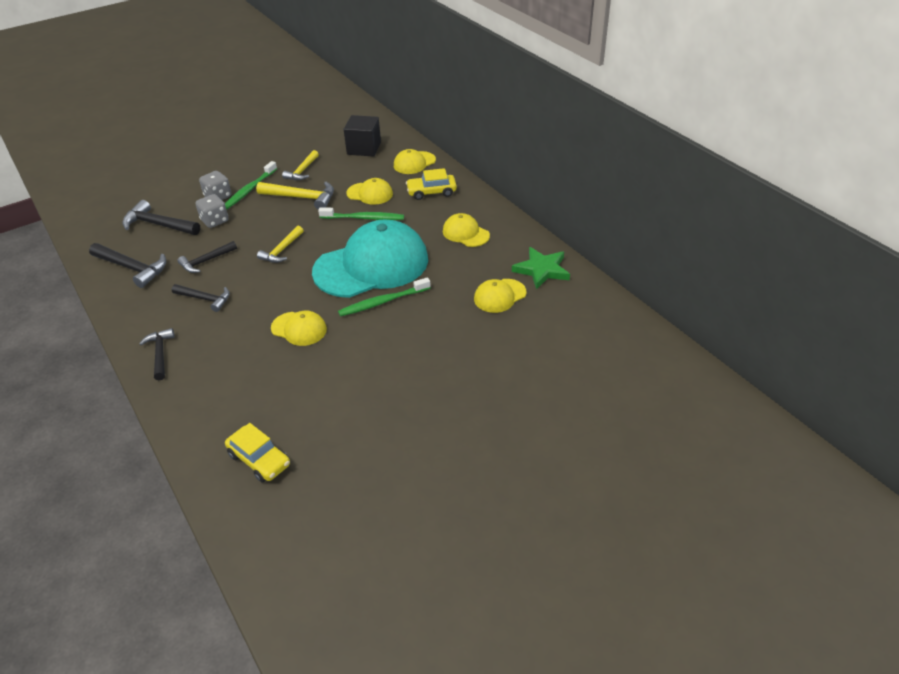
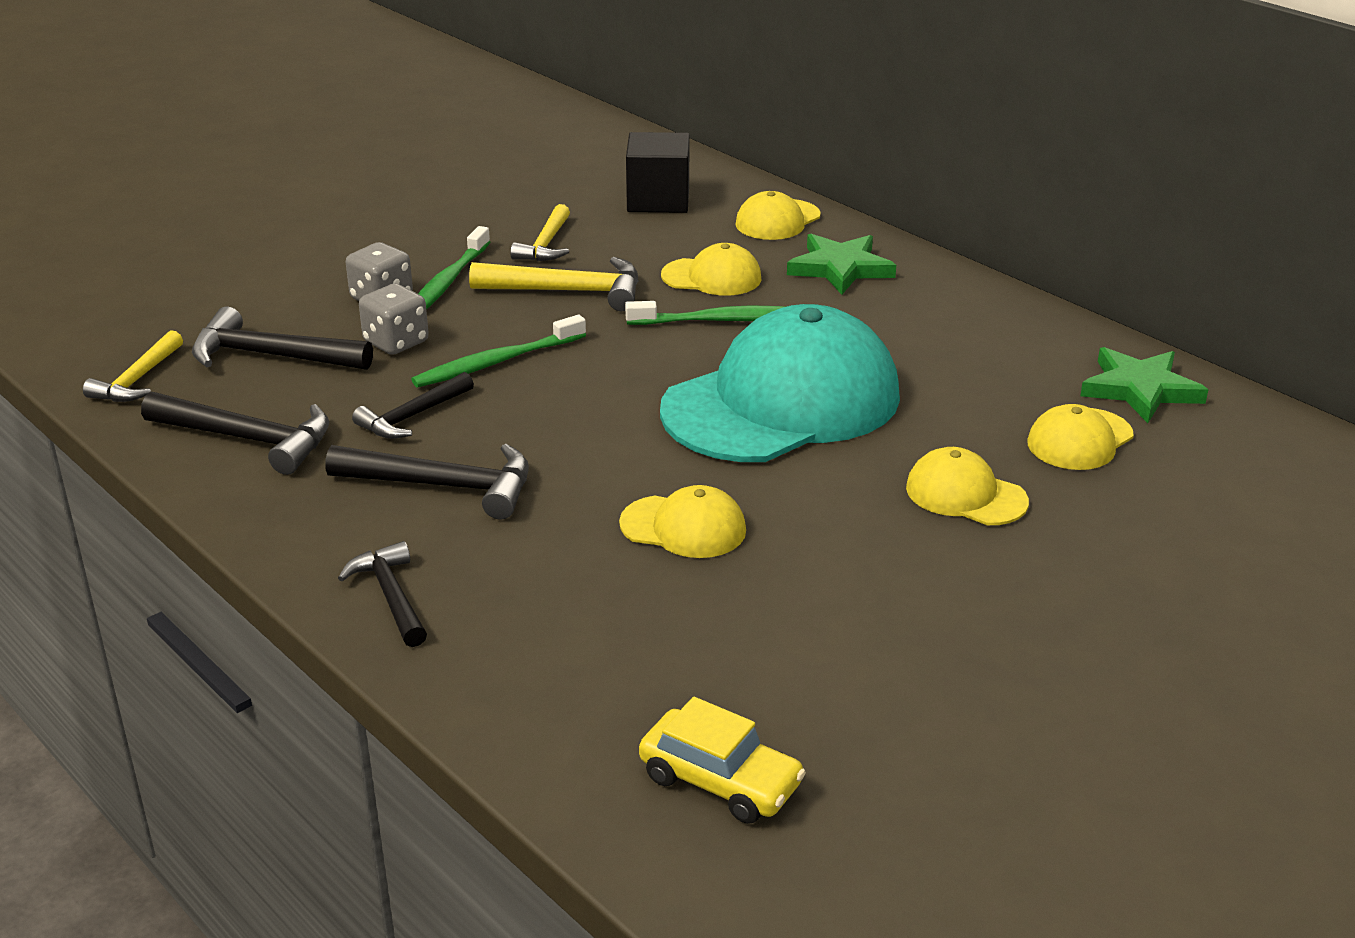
camera: 10 degrees left, 10 degrees down
(205, 299) = (444, 486): black hammer -> black hammer, size x1.51
(282, 250) = (572, 387): yellow hammer -> yellow hammer (138, 380)
(383, 302) = (840, 466): green toothbrush -> green toothbrush (496, 362)
(431, 192) = (840, 268): yellow car -> green star
(465, 233) = (949, 335): yellow cap -> yellow cap (965, 495)

